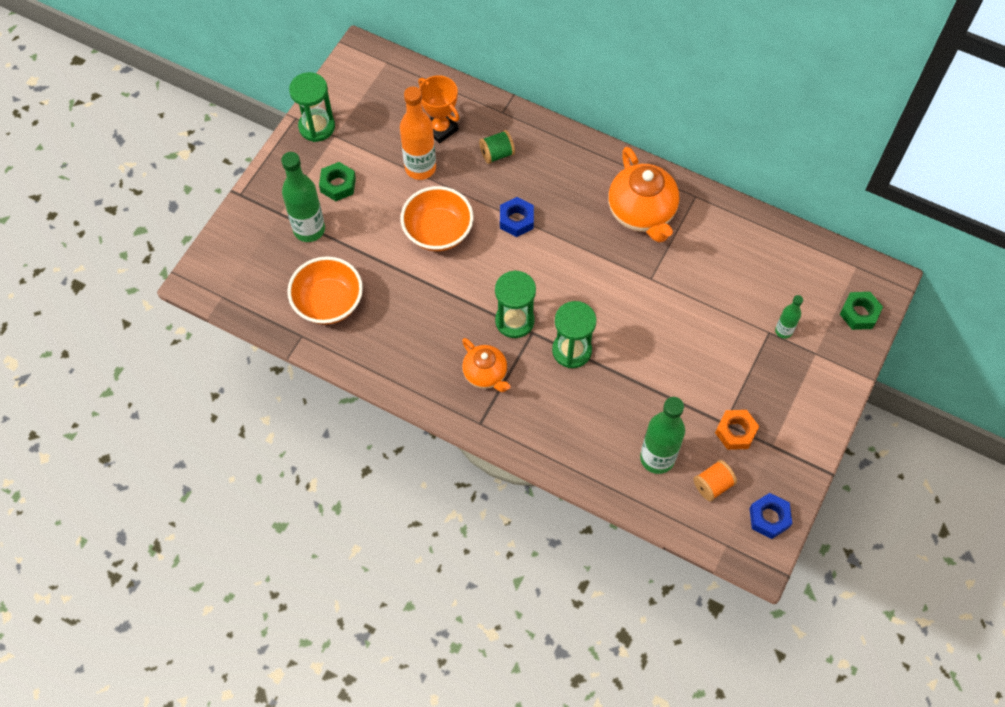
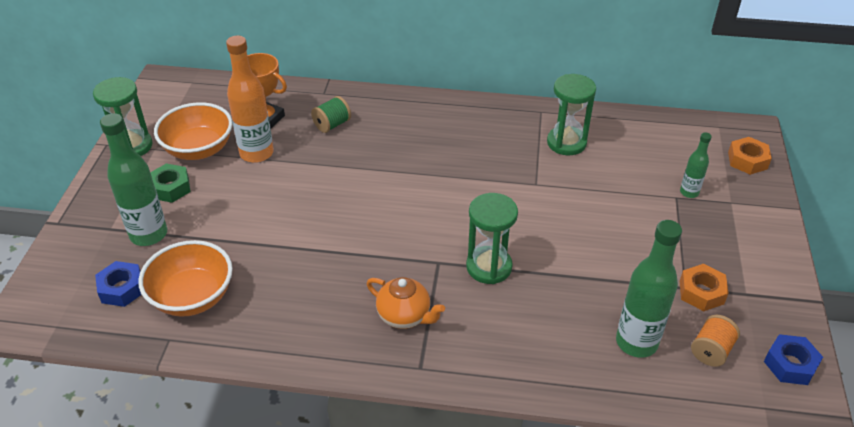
camera: 20 degrees left, 20 degrees down
(438, 232) = (296, 200): orange bowl -> orange bowl (199, 149)
(514, 321) = (414, 257): green hourglass -> green hourglass (566, 143)
(516, 220) = (376, 171): blue nut -> blue nut (122, 289)
(642, 213) = (498, 136): orange teapot -> none
(859, 313) = (747, 160): green nut -> orange nut

